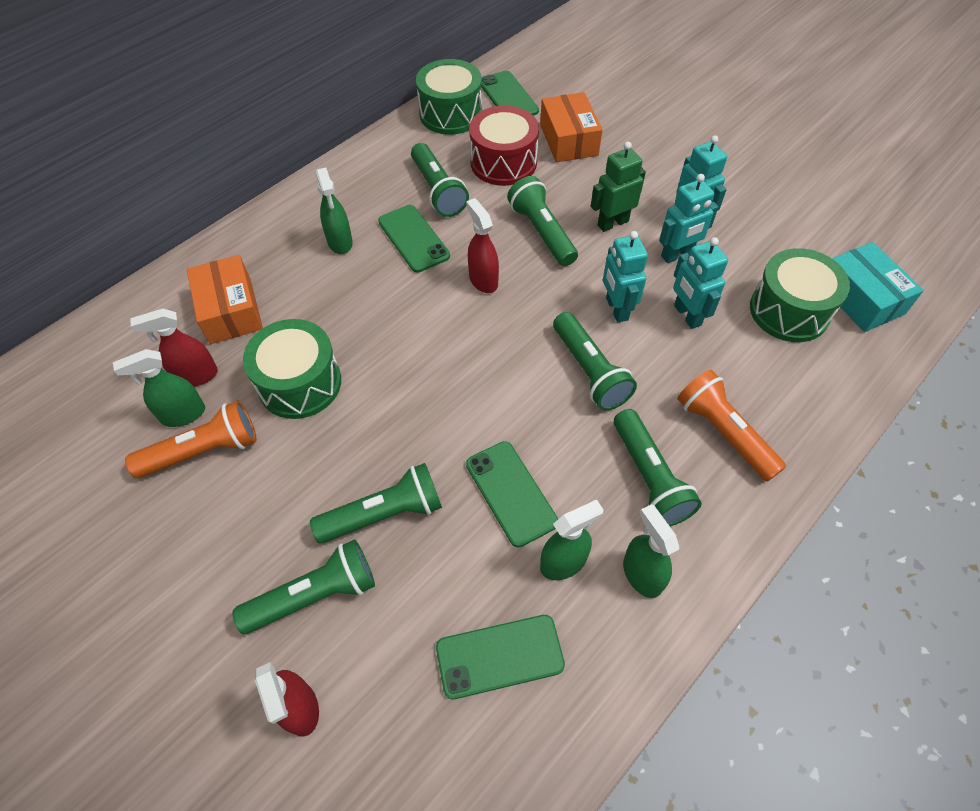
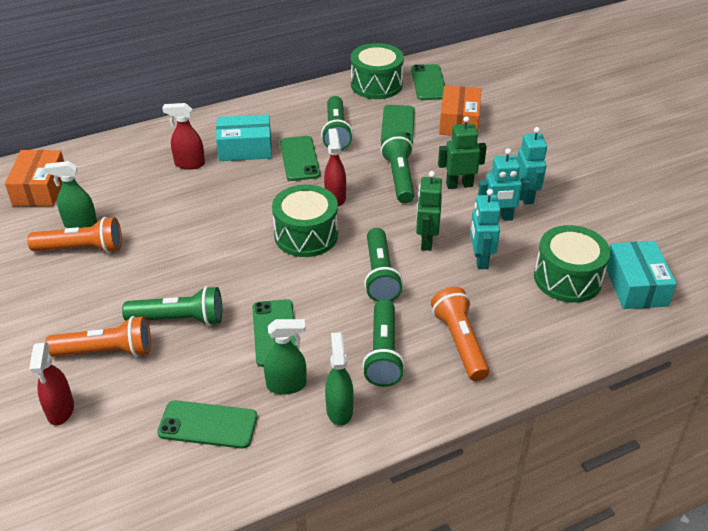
camera: 20 degrees right, 15 degrees down
(196, 376) = (101, 204): red spray bottle -> red spray bottle (189, 164)
(230, 310) = (145, 171): orange box -> orange box (40, 189)
(300, 383) = (167, 227): green drum -> green drum (306, 235)
(314, 595) = (105, 351): green flashlight -> orange flashlight
(340, 242) = (245, 148): green spray bottle -> turquoise box
(503, 162) = (397, 125): red drum -> green phone
(616, 309) = (426, 241): turquoise robot -> green robot

